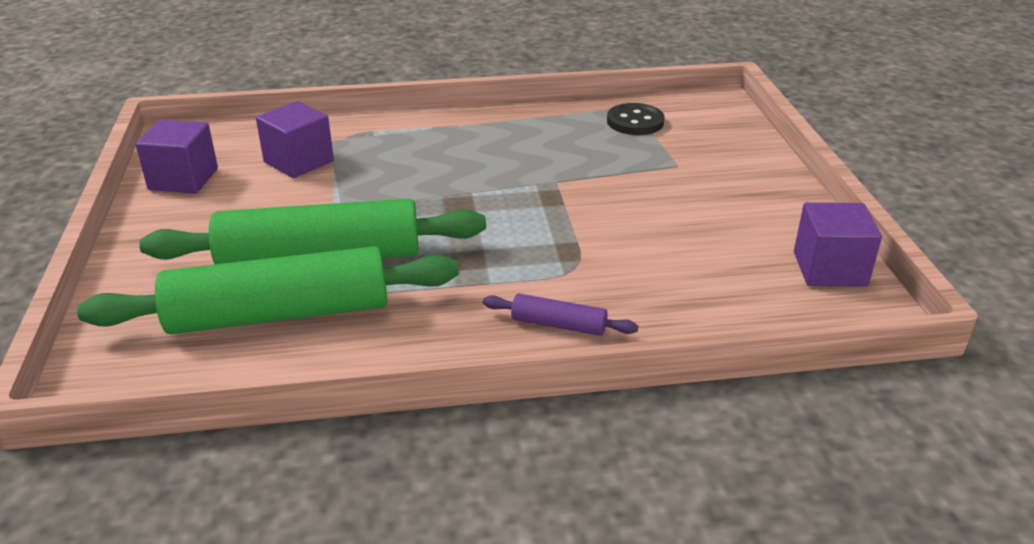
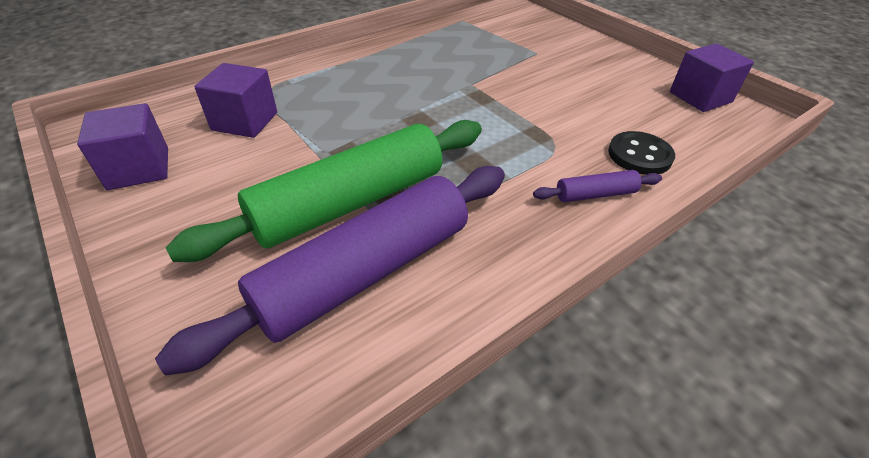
camera: 30 degrees left, 10 degrees up
(279, 314) = (365, 272): green rolling pin -> purple rolling pin
(635, 122) = (477, 30): black button -> black button (639, 155)

